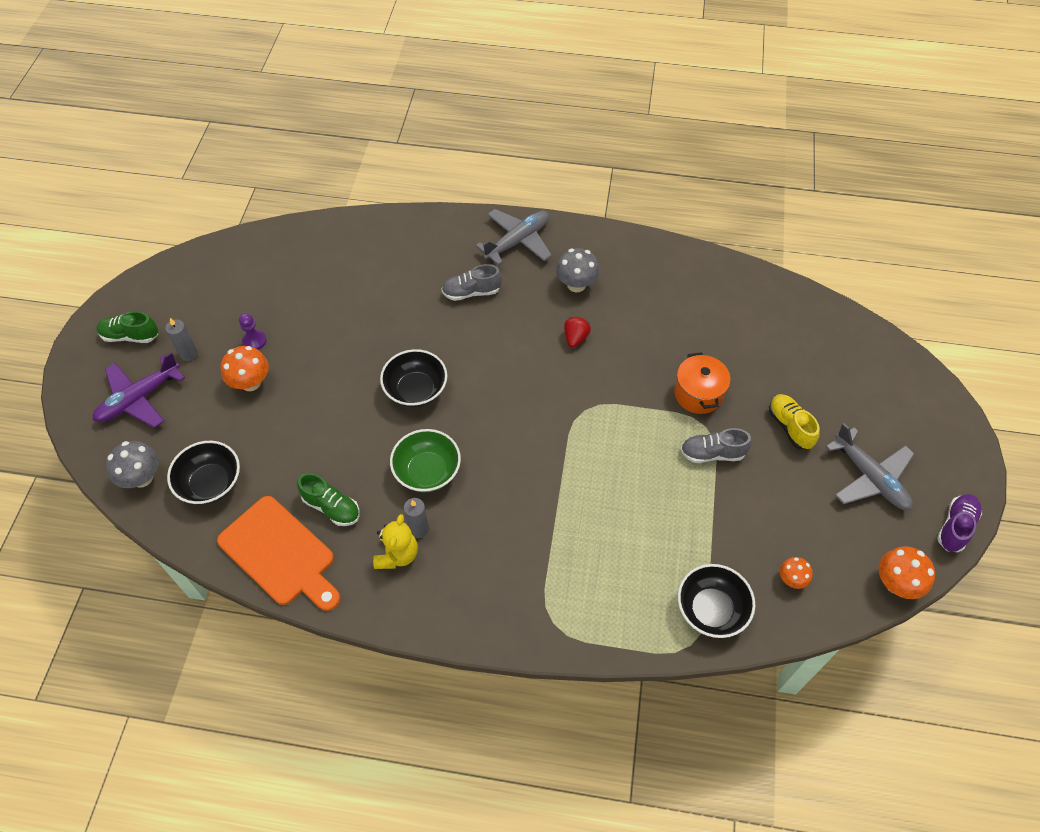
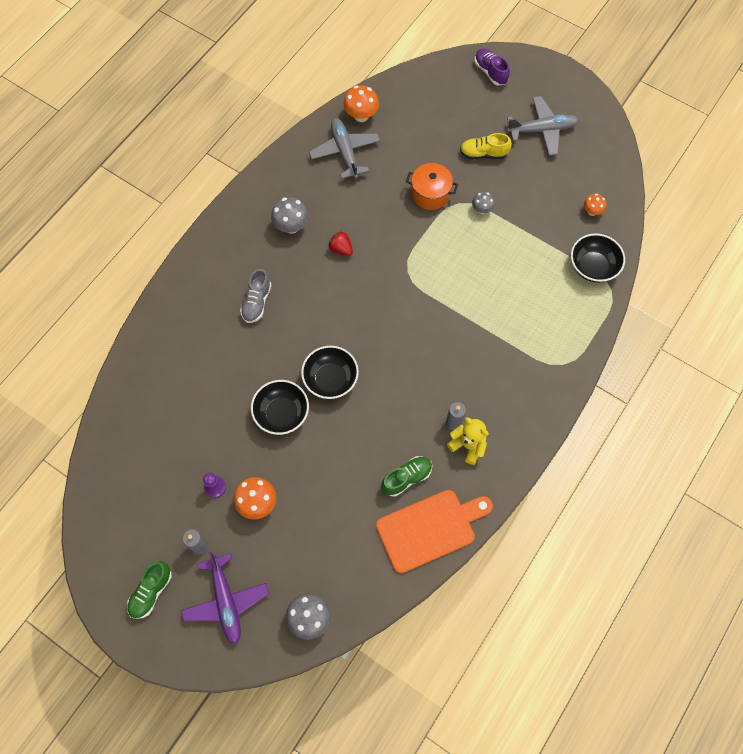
camera: 65 degrees left, 10 degrees up
(211, 483) = (342, 563): black bowl -> black bowl (281, 413)
(427, 471) = (408, 399): green bowl -> none
(517, 241) = (224, 248): grey plane -> grey plane (345, 152)
(712, 453) = (482, 209): grey shoe -> grey mushroom
(896, 583) = (618, 157): orange mushroom -> orange mushroom (361, 115)
(955, 527) = (596, 105): purple shoe -> purple shoe (490, 72)

